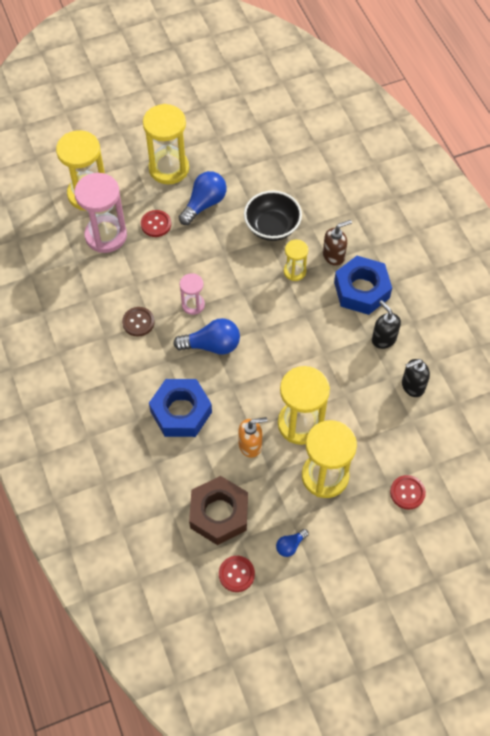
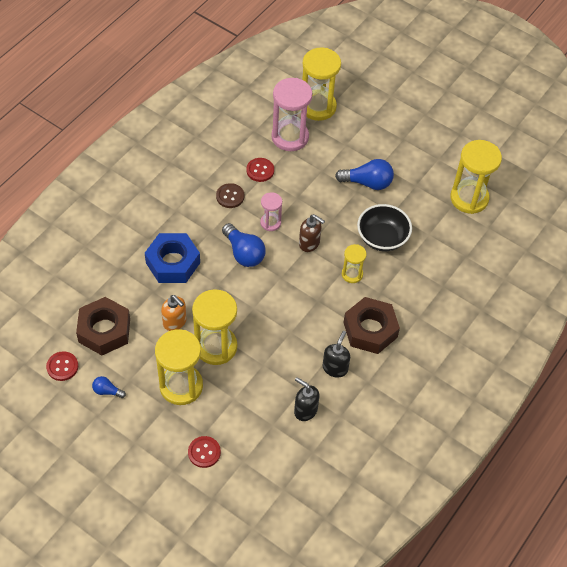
camera: 55 degrees right, 5 degrees down
(156, 224) = (324, 162): red button -> red button (260, 170)
(169, 168) = (382, 143): yellow hourglass -> yellow hourglass (469, 198)
(334, 255) = (388, 294): brown soap dispenser -> brown soap dispenser (309, 243)
(361, 290) = (370, 330): blue nut -> brown nut

